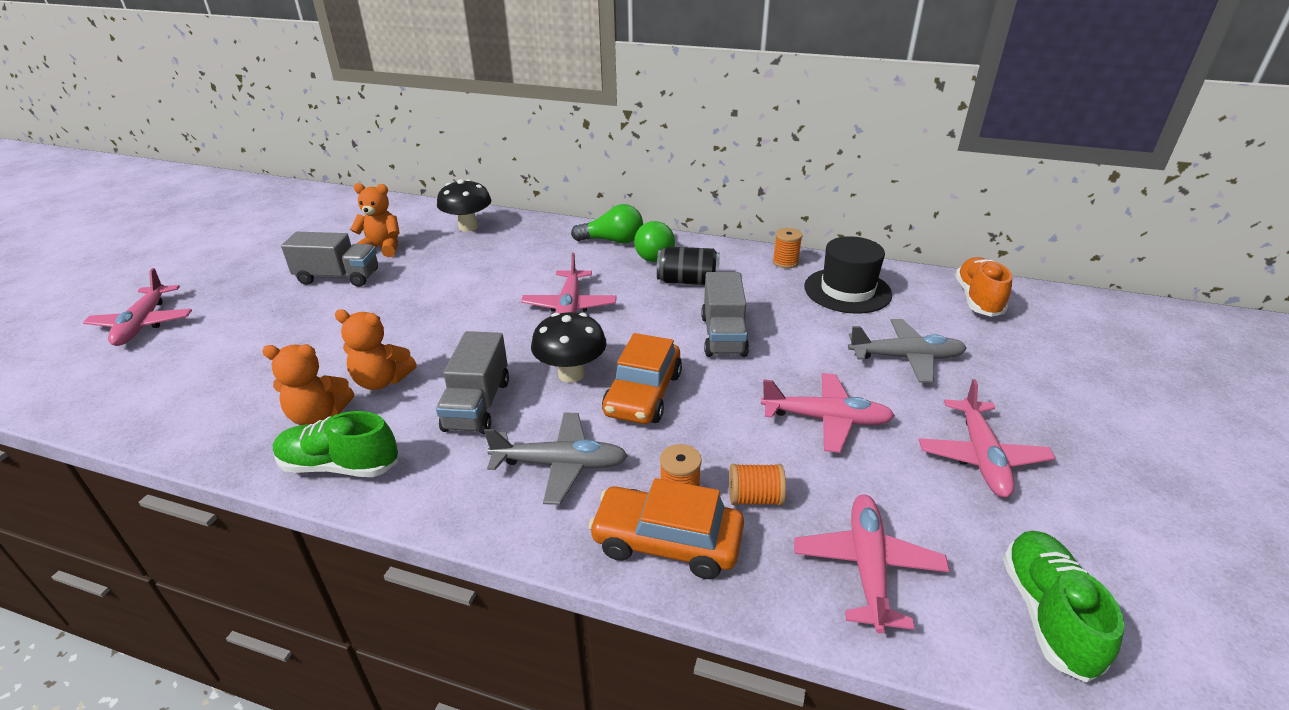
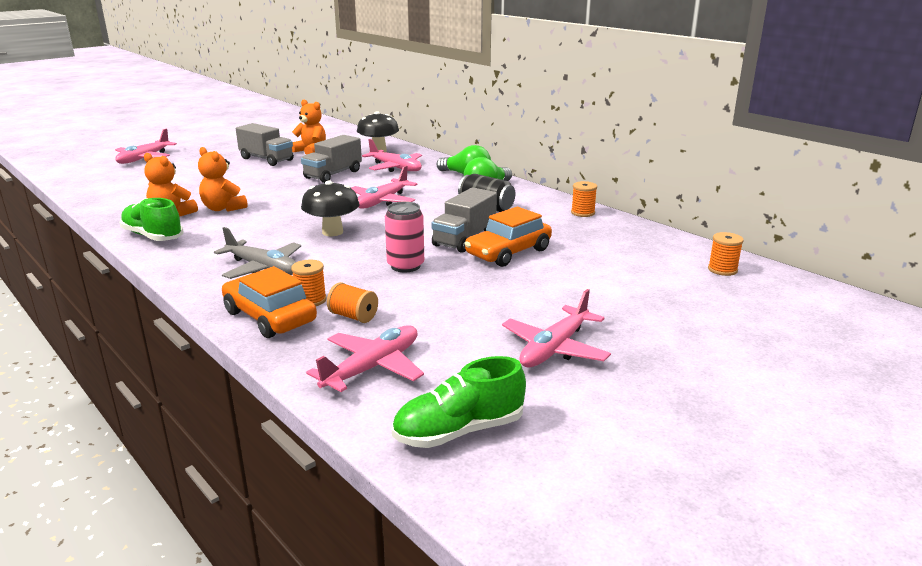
camera: 30 degrees right, 10 degrees down
(477, 405) = (257, 231): grey truck -> grey truck (333, 174)
(643, 394) = (362, 252): orange car -> orange car (508, 252)
(713, 397) = (405, 266): none -> pink can
(826, 419) = (467, 297): pink plane -> pink plane (395, 168)
(847, 290) = (607, 239): black hat -> none
(905, 358) = (589, 284): grey plane -> none
(977, 299) = (722, 270): orange shoe -> orange spool
(1047, 614) = (459, 431): green shoe -> green shoe turned 150 degrees counterclockwise

